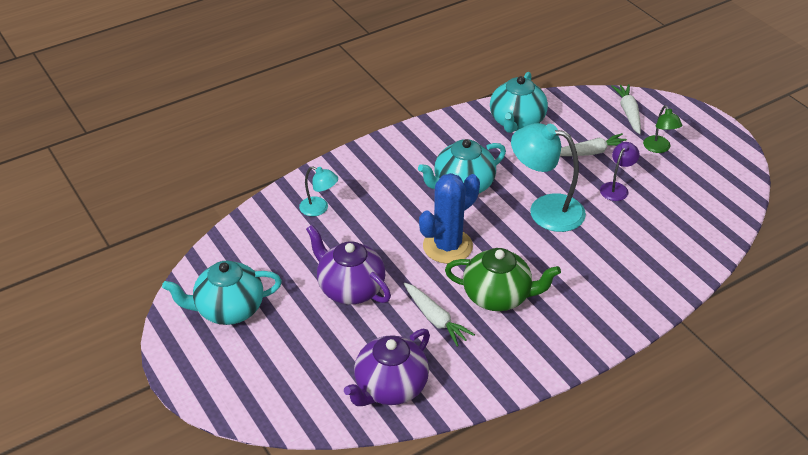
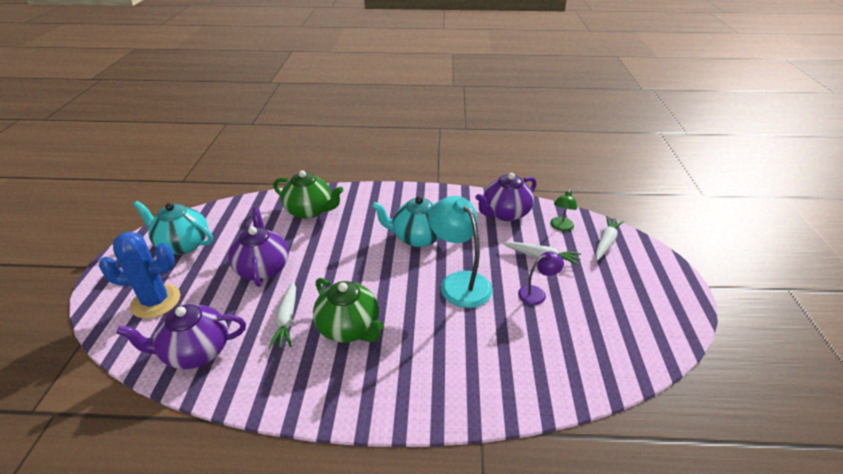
camera: 35 degrees right, 5 degrees down
(319, 208) = (310, 211): turquoise lamp -> green teapot
(447, 246) = (358, 273): blue cactus -> blue cactus (156, 301)
(516, 122) = (505, 213): turquoise teapot -> purple teapot
(659, 148) = (607, 280): green lamp -> green lamp (561, 227)

